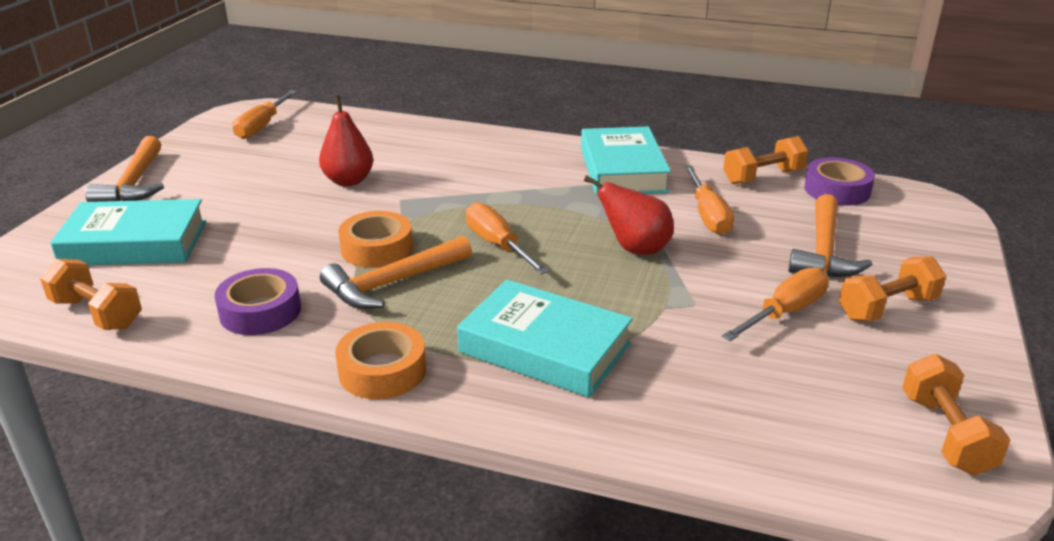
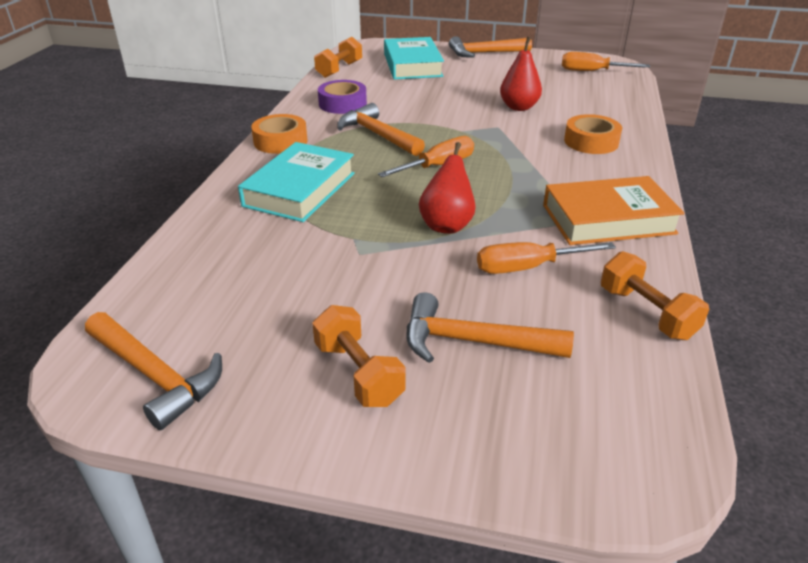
camera: 85 degrees right, 5 degrees up
(377, 248) = (422, 126): orange tape -> orange tape (591, 142)
(622, 170) = (608, 219): turquoise book -> orange book
(785, 312) = (348, 302): orange screwdriver -> none
(837, 190) = (642, 374): purple tape -> none
(945, 434) = (155, 376): orange dumbbell -> orange hammer

